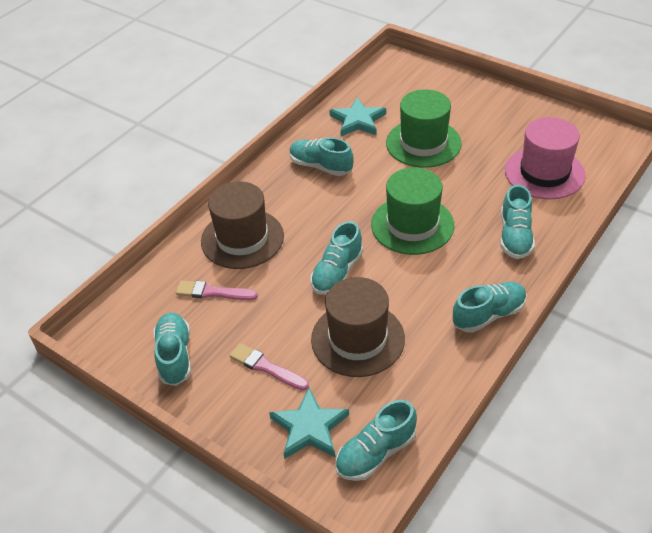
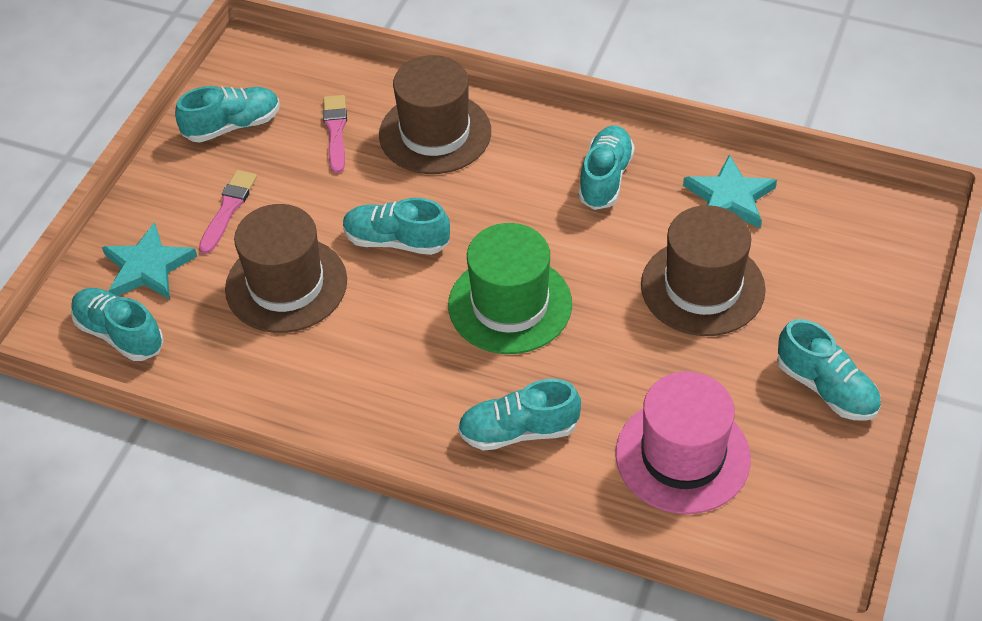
camera: 75 degrees right, 5 degrees up
(423, 143) = (702, 287): green hat -> brown hat
(488, 315) = (353, 416): turquoise shoe -> turquoise shoe (826, 388)

